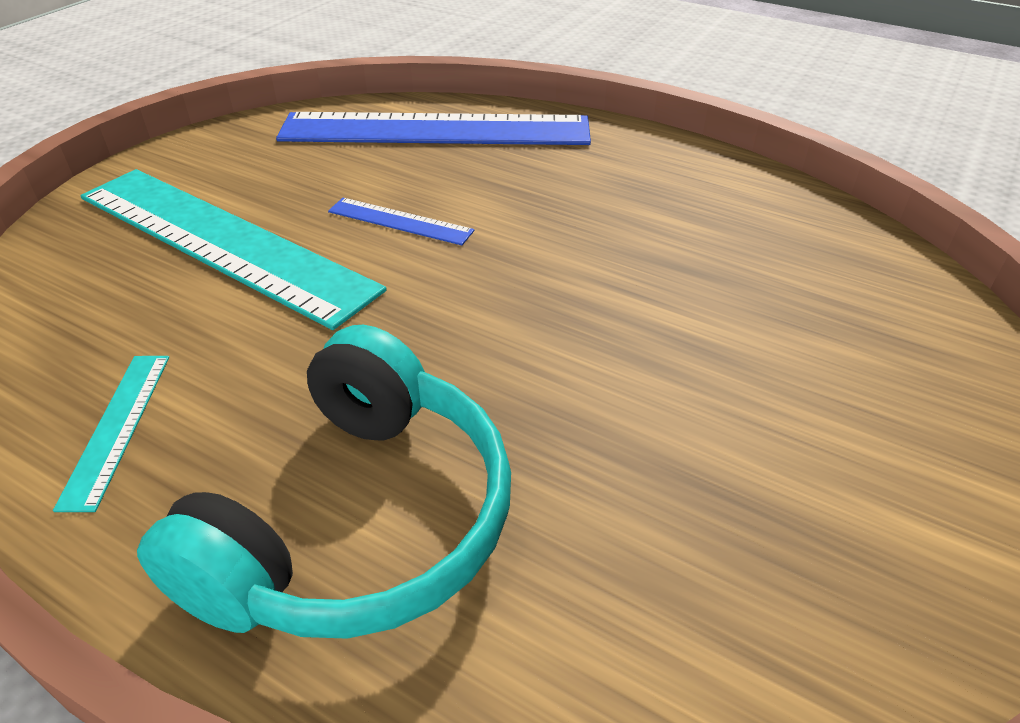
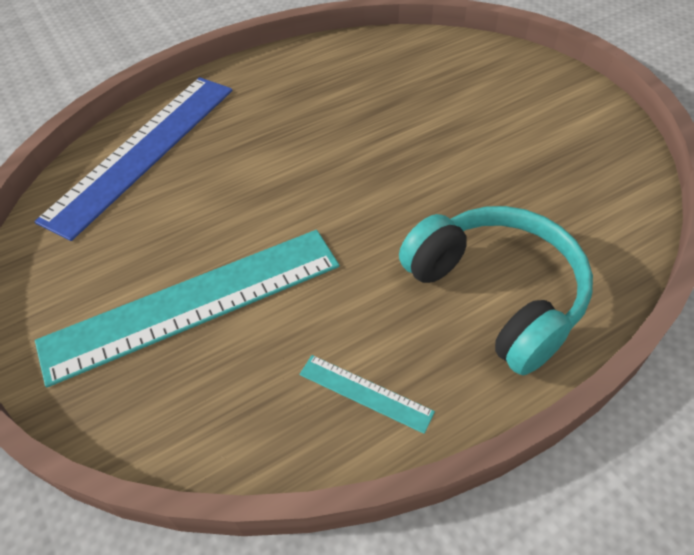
camera: 60 degrees left, 10 degrees up
(400, 221) = (245, 203): blue ruler -> none

